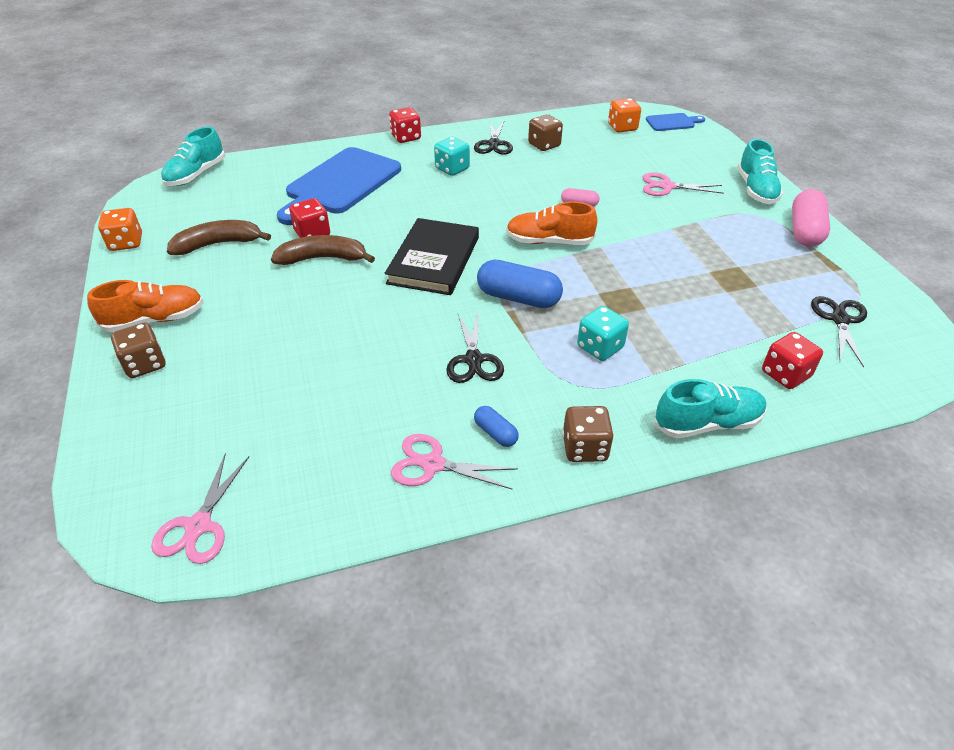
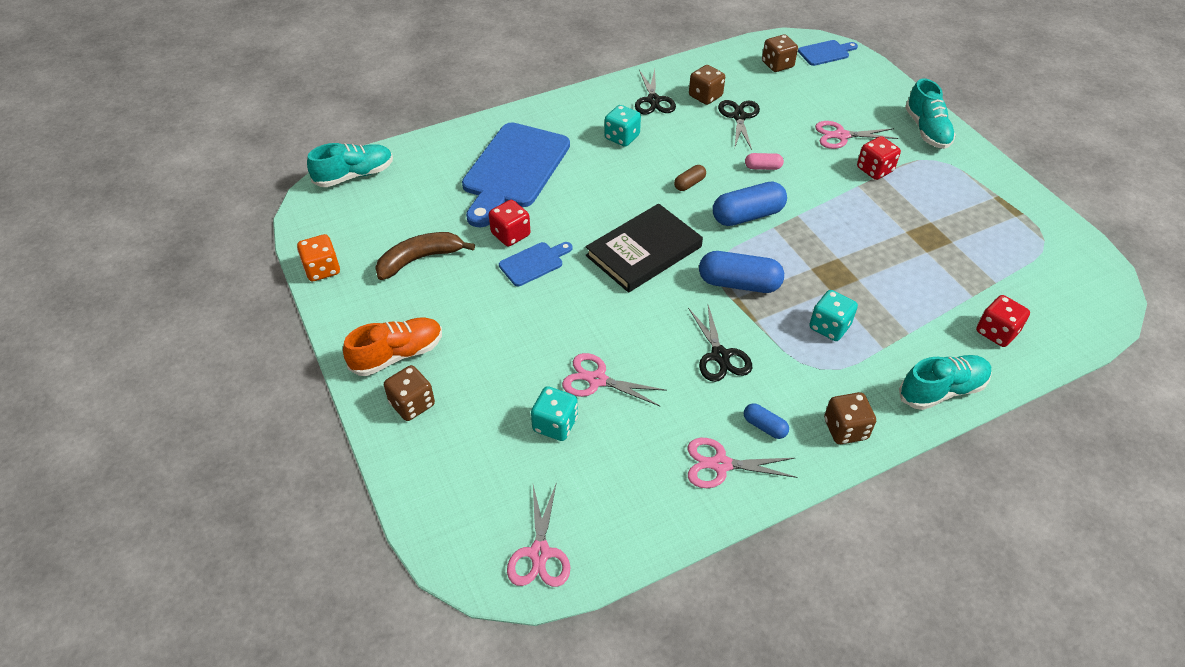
camera: 10 degrees left, 5 degrees up
(196, 175) = (354, 175): turquoise shoe -> turquoise shoe turned 135 degrees counterclockwise
(276, 401) = (555, 424): none -> turquoise dice
(323, 258) = (534, 263): brown banana -> blue cutting board
(337, 366) = (597, 380): none -> pink scissors
(406, 137) = (559, 101): red dice -> red dice (874, 170)
(434, 260) = (644, 251): black book -> black book turned 45 degrees clockwise
(501, 210) = (689, 184): none -> brown capsule
(549, 241) = (747, 215): orange shoe -> blue capsule
(622, 127) = (777, 65): orange dice -> brown dice
(805, 231) = (982, 174): pink capsule -> none
(840, 319) = (1031, 269): black scissors -> black scissors (739, 117)

